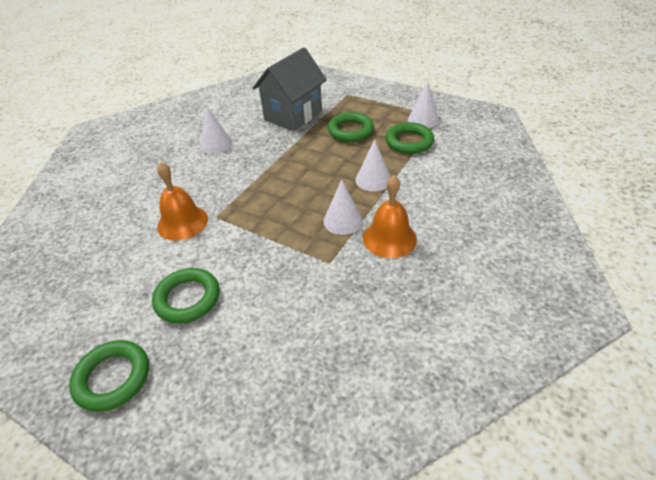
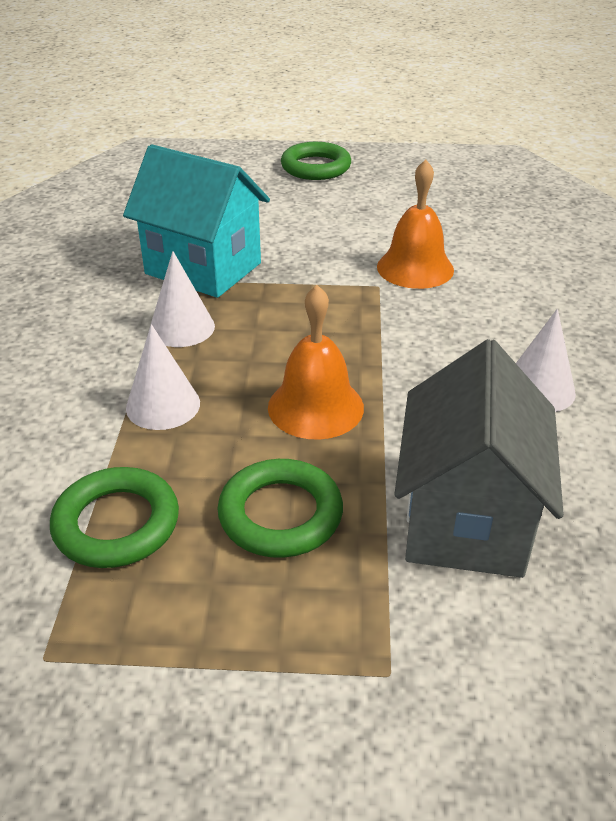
camera: 150 degrees right, 5 degrees down
(187, 298) = (312, 216): green ring -> none
(303, 266) = (203, 268): none -> turquoise house
(389, 238) = (97, 324): orange bell -> orange bell (315, 407)
(423, 120) = (96, 623): white cone -> none

